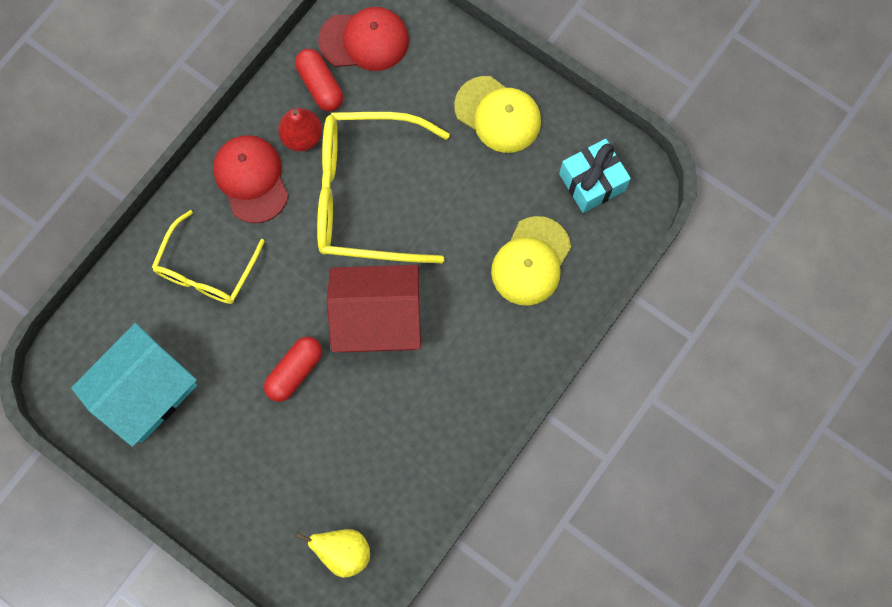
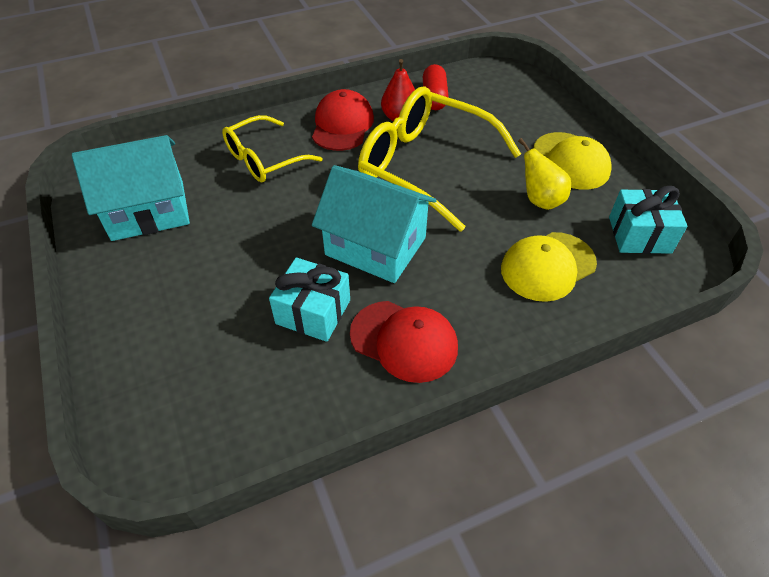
camera: 30 degrees right, 25 degrees down
(295, 371) = (275, 251): red capsule -> none
(343, 551) = (195, 418): yellow pear -> yellow pear (540, 200)
(364, 40) = (485, 87): red cap -> red cap (404, 341)
(368, 414) = (313, 312): none -> turquoise gift
(377, 318) = (375, 246): red house -> turquoise house

